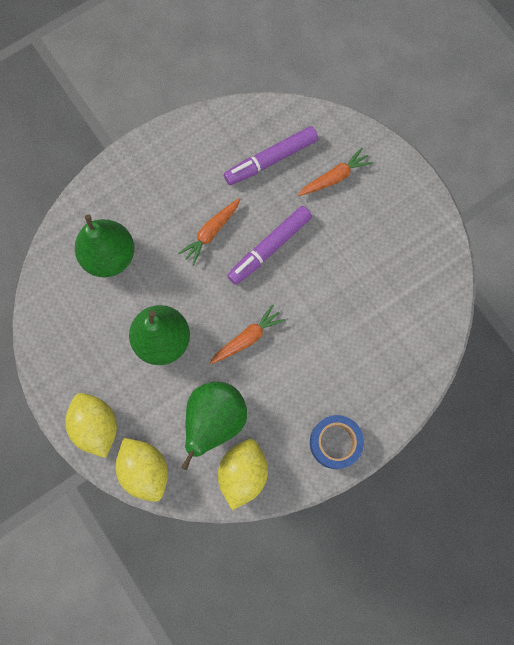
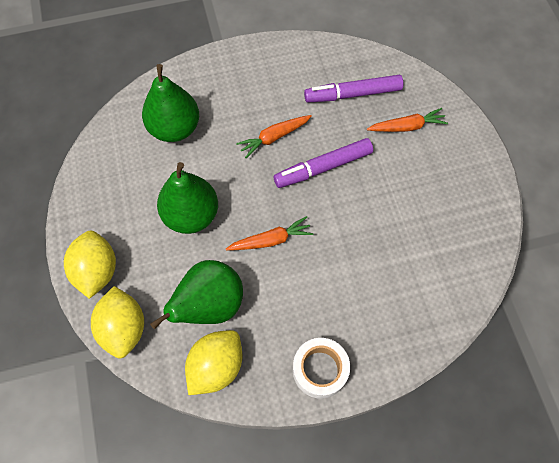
camera: 20 degrees right, 10 degrees down
(335, 442) = (320, 370): blue tape -> white tape

